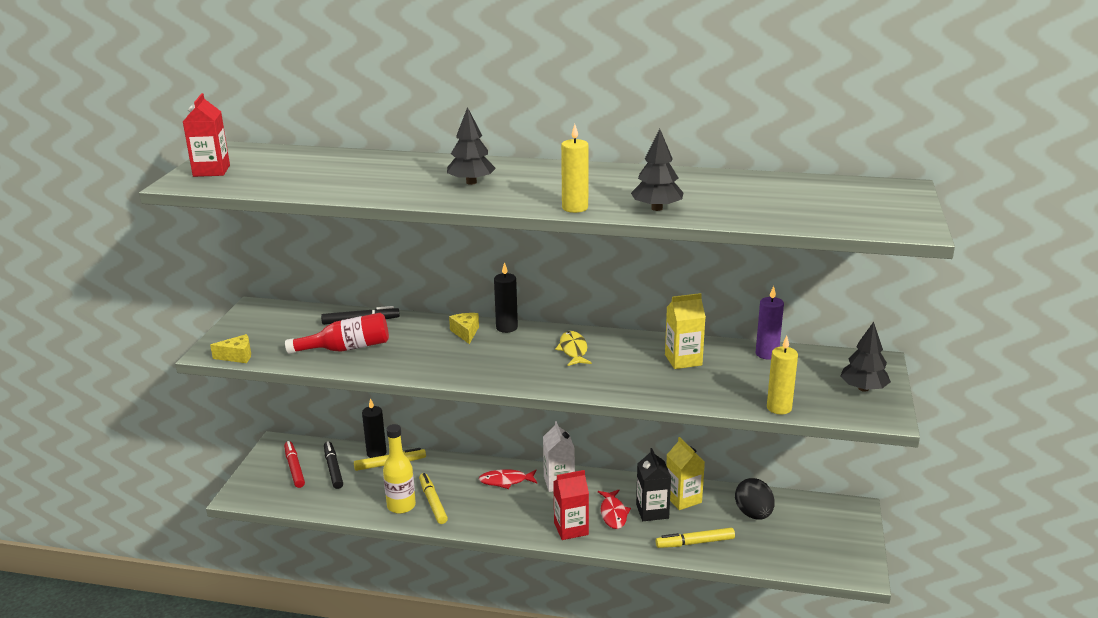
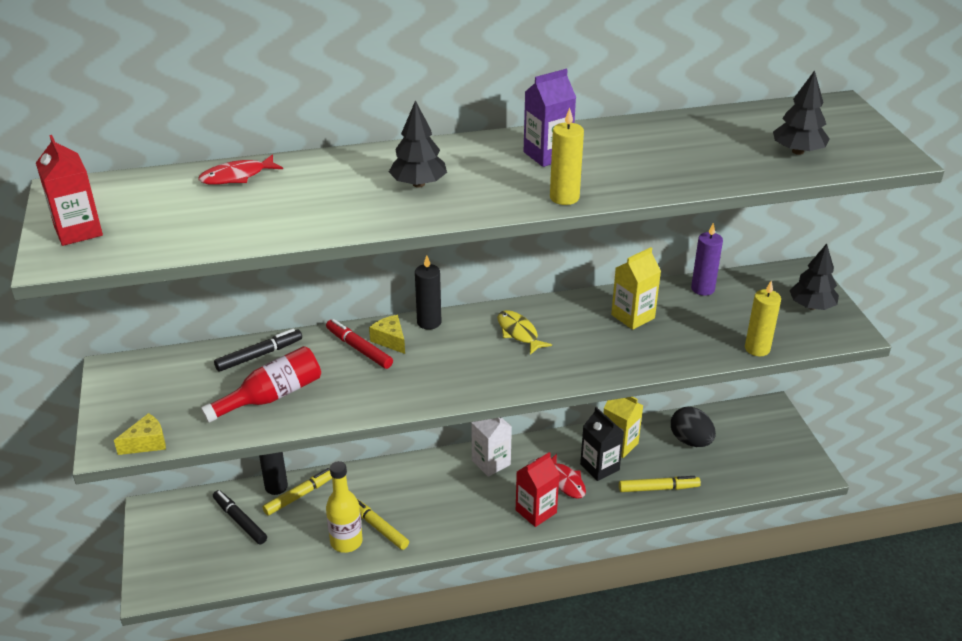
camera: 25 degrees left, 10 degrees up
(294, 468) = (193, 534): red marker -> red marker (359, 348)
(506, 481) = (437, 477): red fish -> red fish (237, 176)
(594, 181) = (547, 155): none -> purple carton
(657, 208) = (646, 180): black tree -> black tree (798, 151)
(695, 542) = (658, 488): yellow marker -> yellow marker turned 150 degrees counterclockwise

